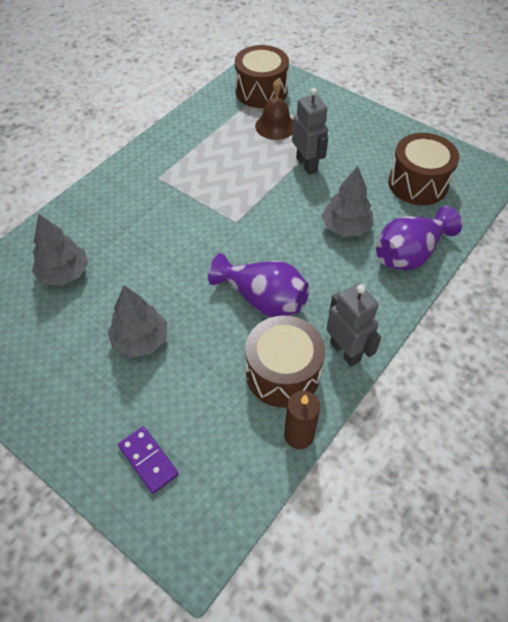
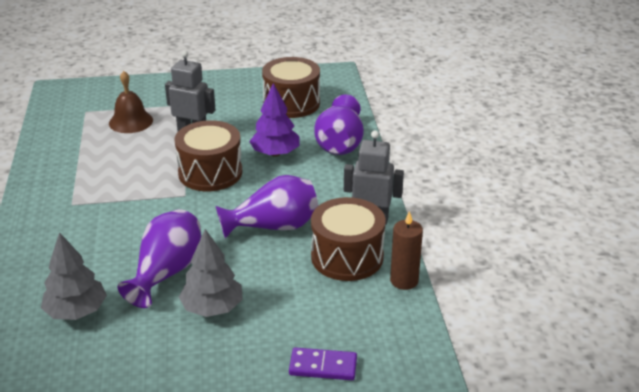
camera: 45 degrees left, 20 degrees down
(148, 284) = (167, 272): none -> purple vase
(261, 91) = (85, 105): brown drum -> brown drum (210, 173)
(346, 227) = (275, 153): grey tree -> purple tree

